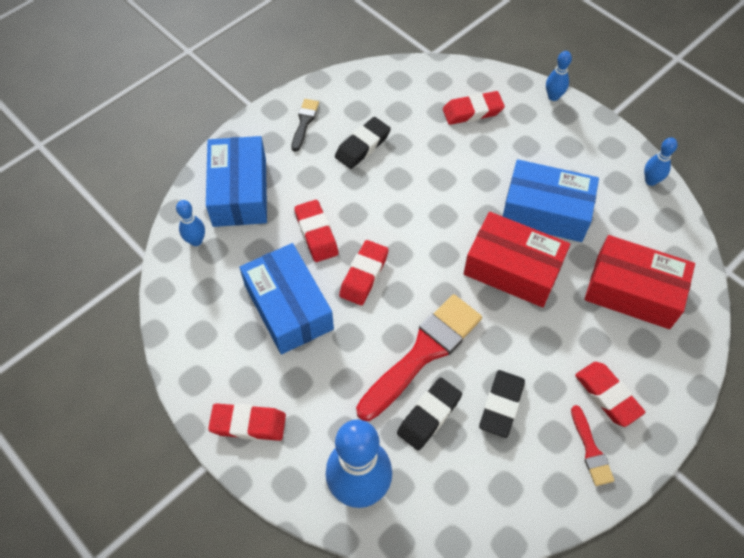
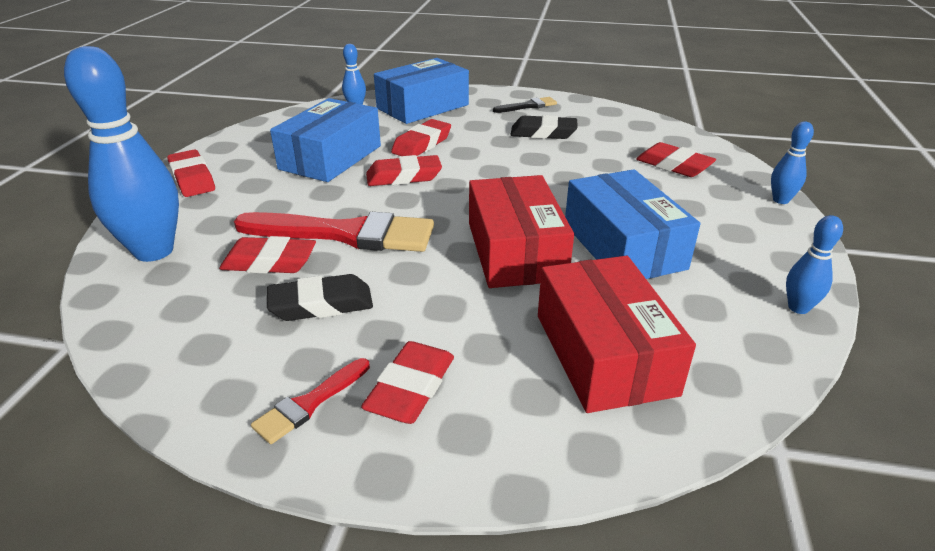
camera: 55 degrees right, 25 degrees down
(429, 415) = (269, 262): black eraser -> red eraser

